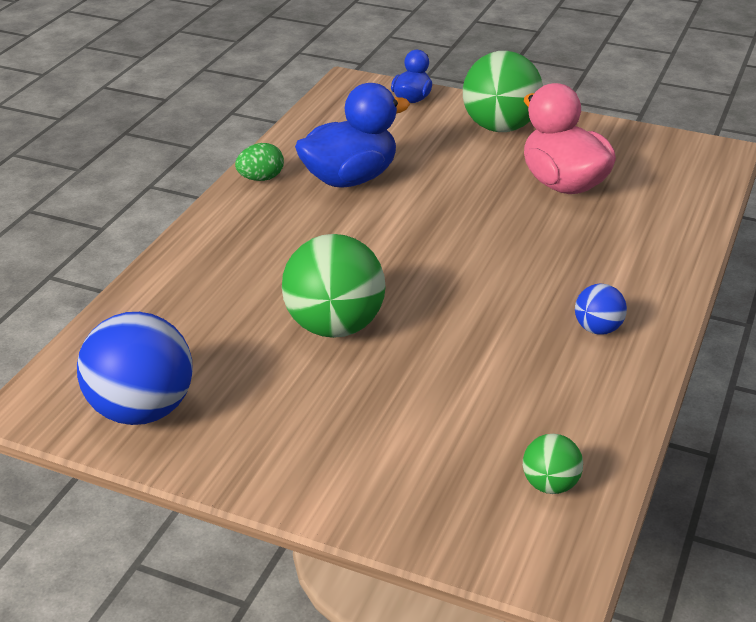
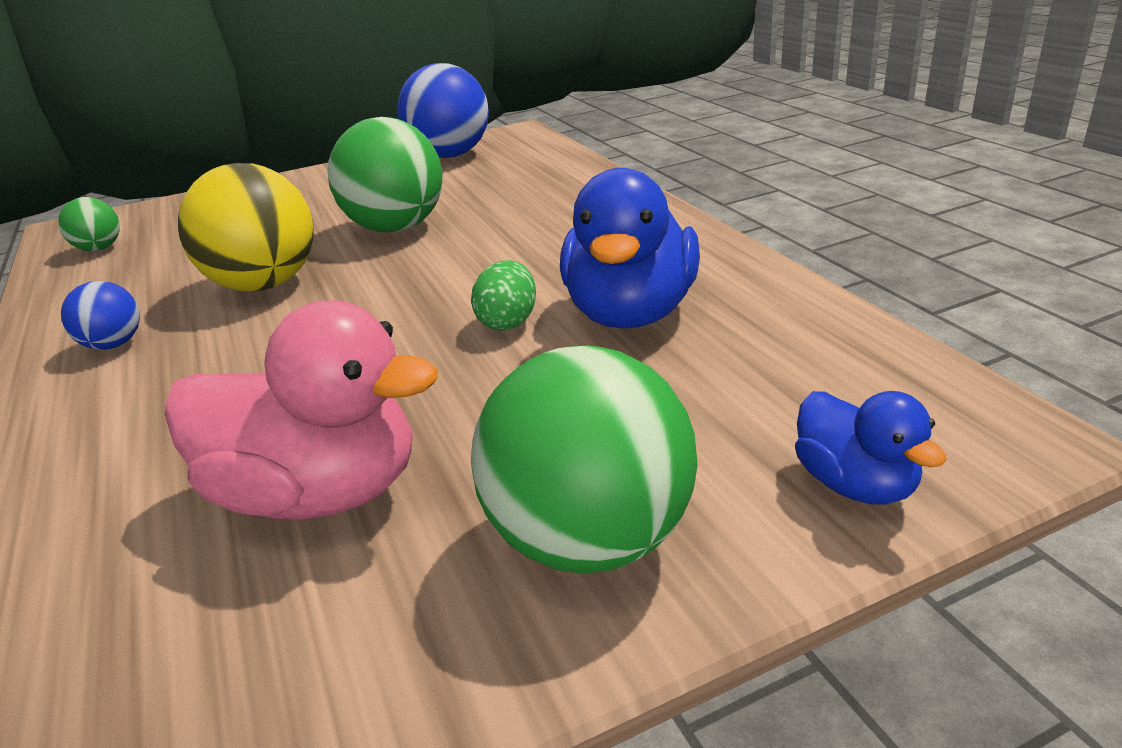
camera: 135 degrees right, 5 degrees down
(261, 178) = (716, 259): green egg -> green egg (508, 322)
(473, 325) = (265, 284): none -> yellow ball

